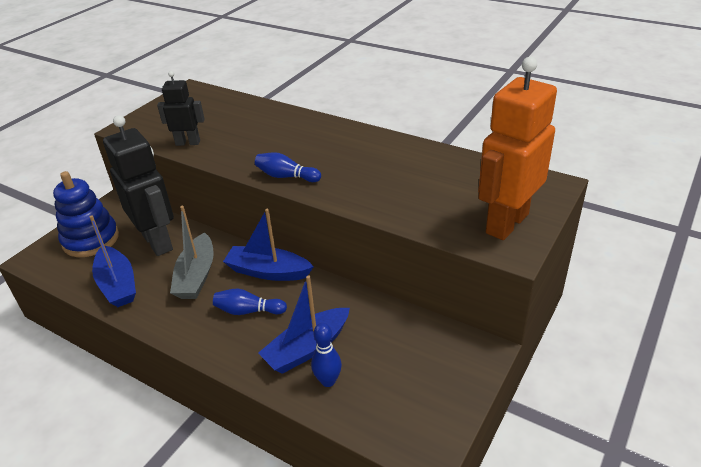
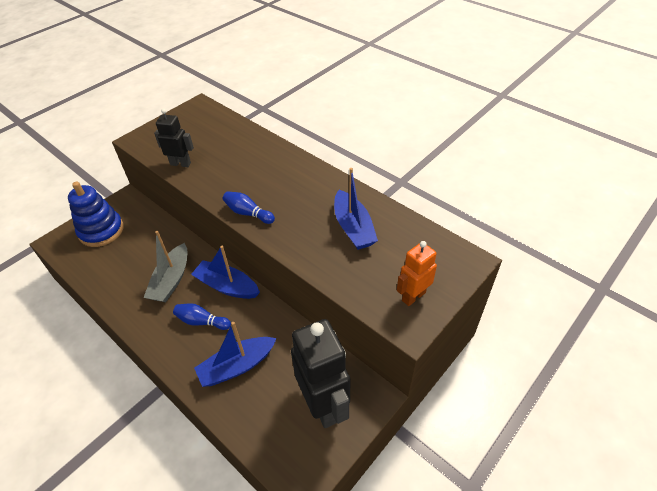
camera: 10 degrees right, 10 degrees up
(117, 284) = (111, 278): blue boat -> blue boat (353, 228)
(158, 242) = (150, 242): black robot -> black robot (324, 404)
(328, 381) = (244, 400): blue bowling pin -> none
(506, 223) = (413, 296): orange robot -> orange robot, size x0.55

